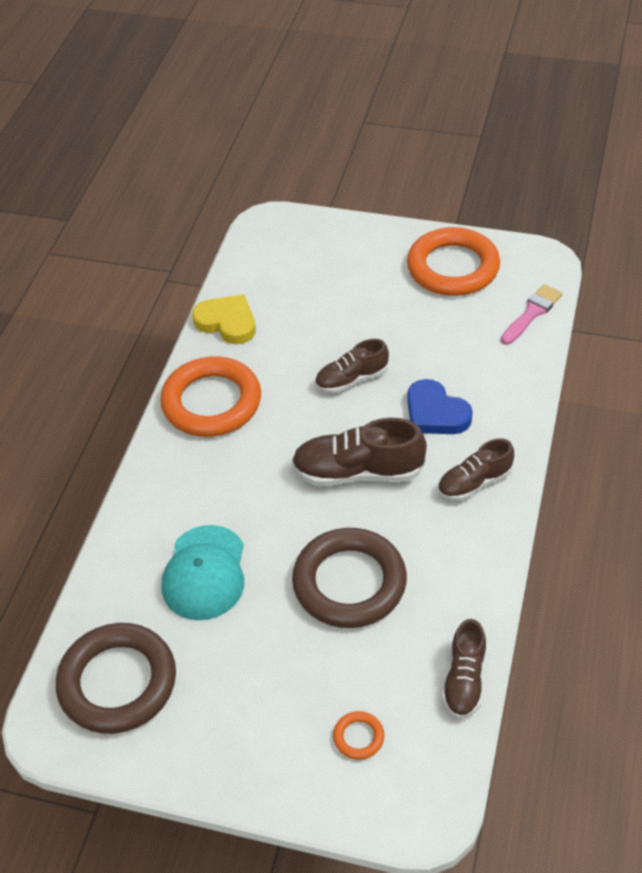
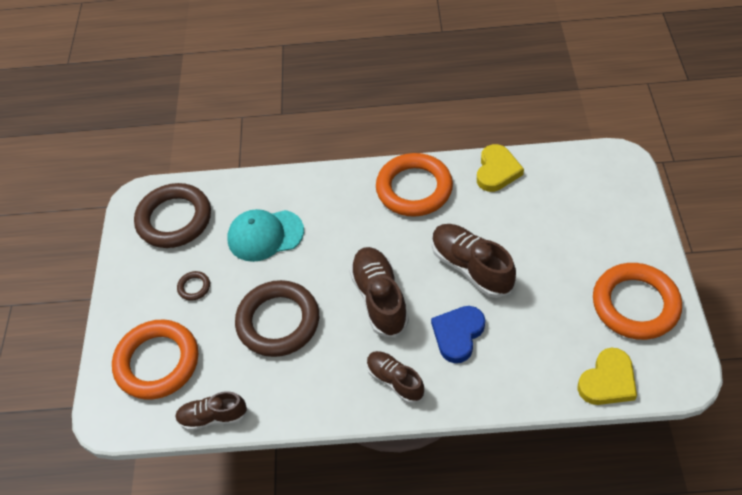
camera: 75 degrees right, 5 degrees up
(252, 673) = (194, 287): none -> brown ring
(351, 379) = (471, 267): brown shoe -> brown shoe, size x1.57
(358, 737) = (157, 362): orange ring -> orange ring, size x2.44
(532, 313) = (607, 381): pink brush -> yellow heart

